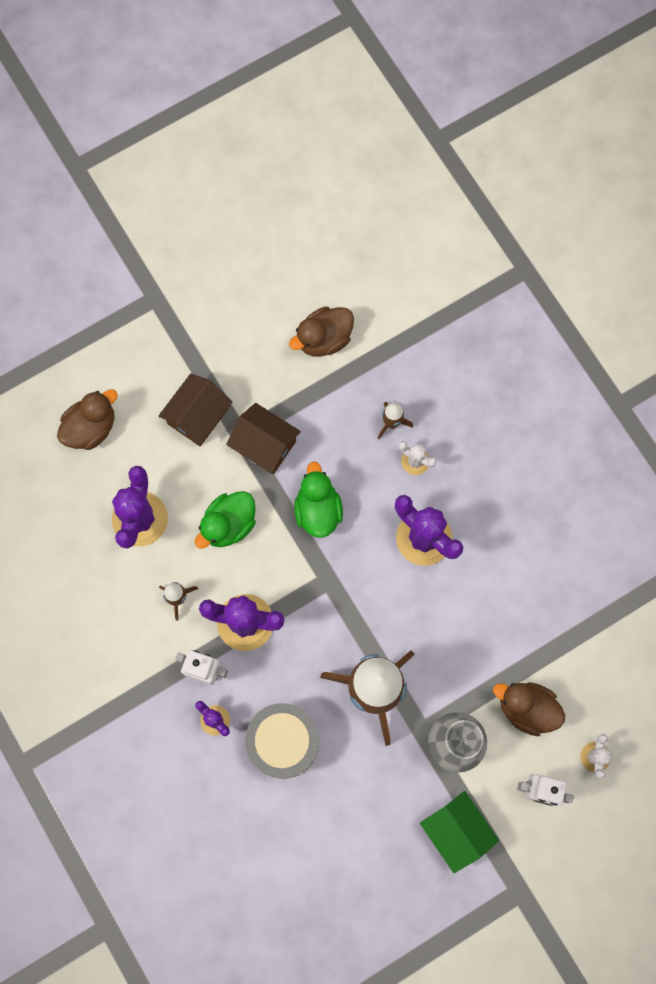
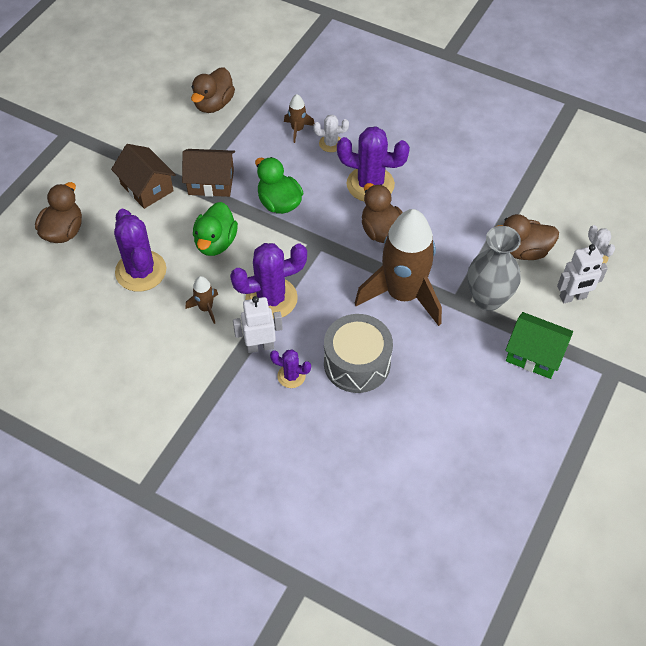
camera: 30 degrees left, 20 degrees down
(198, 416) = (147, 187): brown house -> brown house turned 45 degrees counterclockwise
(399, 603) = (381, 231): none -> brown duck

